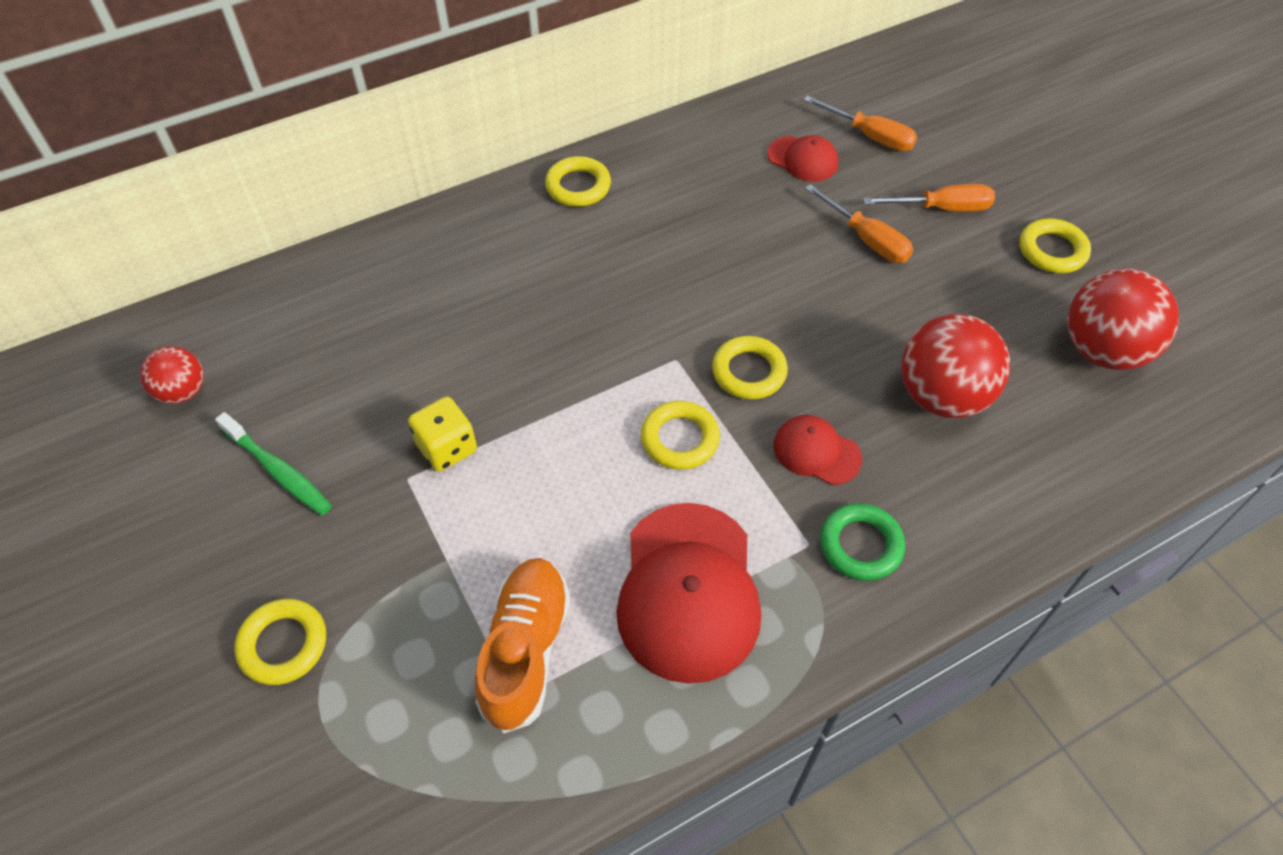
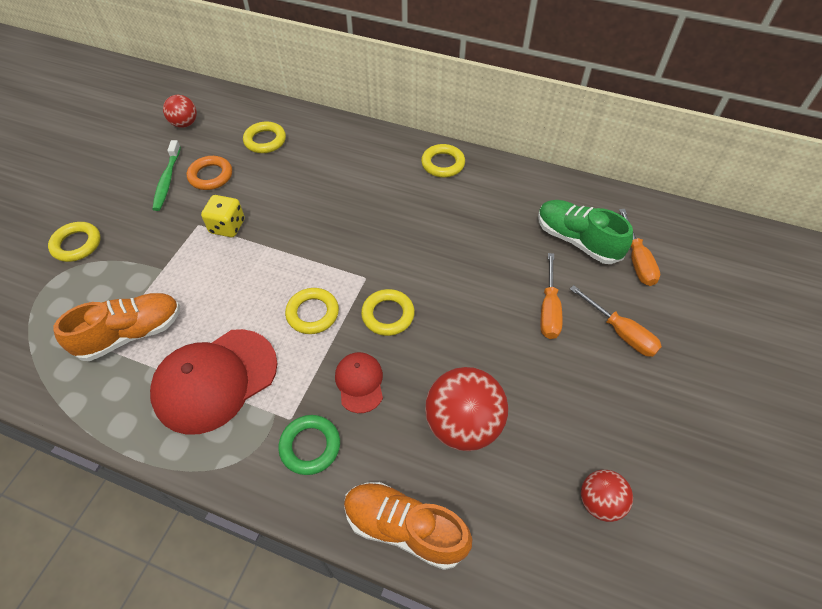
camera: 50 degrees right, 0 degrees up
(329, 417) = (211, 176): none -> orange ring
(803, 159) = (577, 240): red cap -> green shoe
(1020, 518) = (404, 528): none -> orange shoe
(1052, 250) = (657, 417): yellow ring -> yellow ring (265, 141)
(1102, 350) = (599, 501): red ball -> red ball, size x0.57

